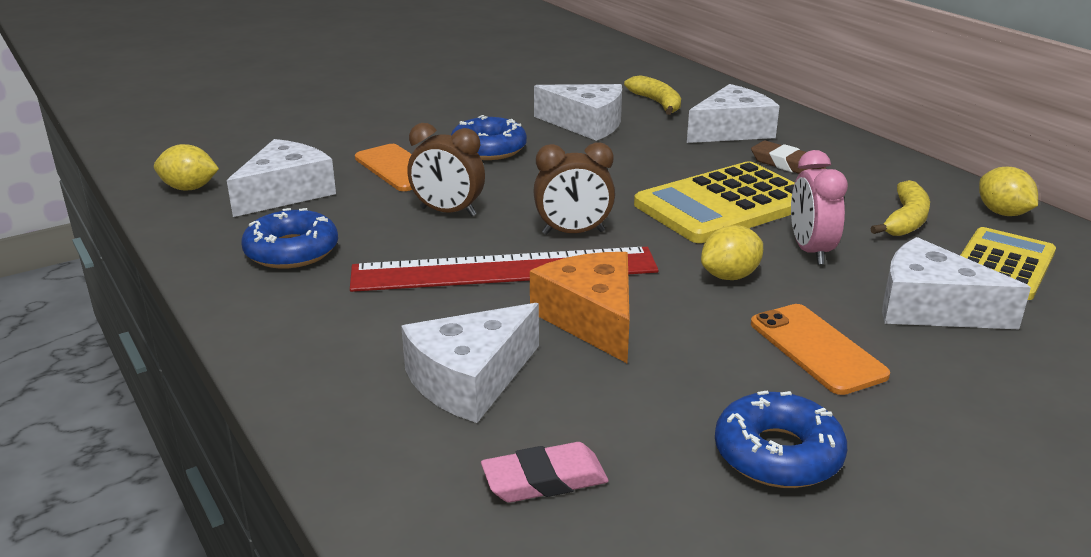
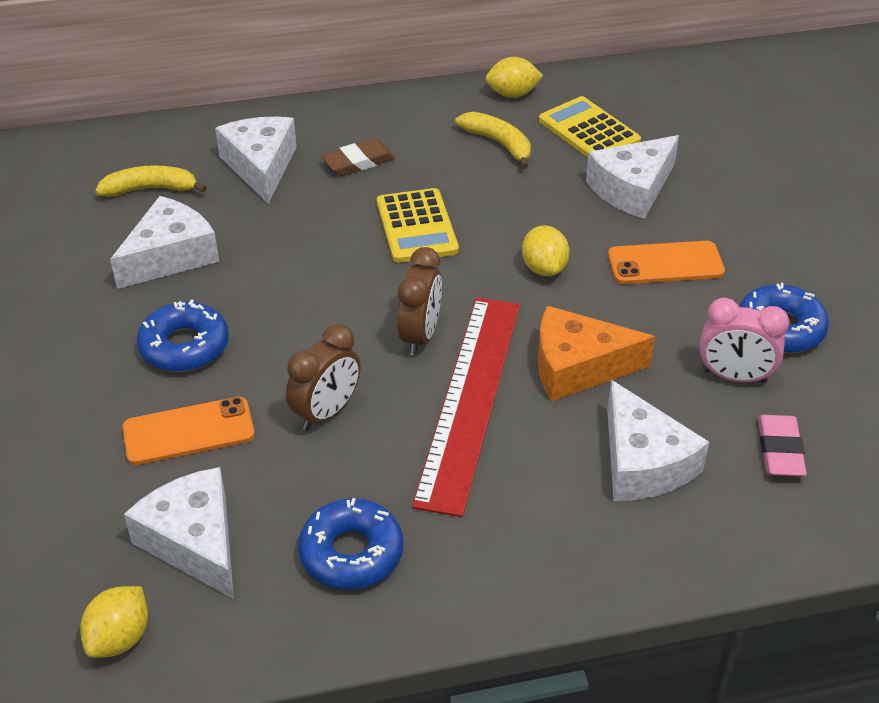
camera: 70 degrees left, 15 degrees up
(725, 204) = (417, 226): yellow calculator -> yellow calculator, size x0.66
(810, 251) = (524, 211): pink clock -> pink clock (734, 376)

